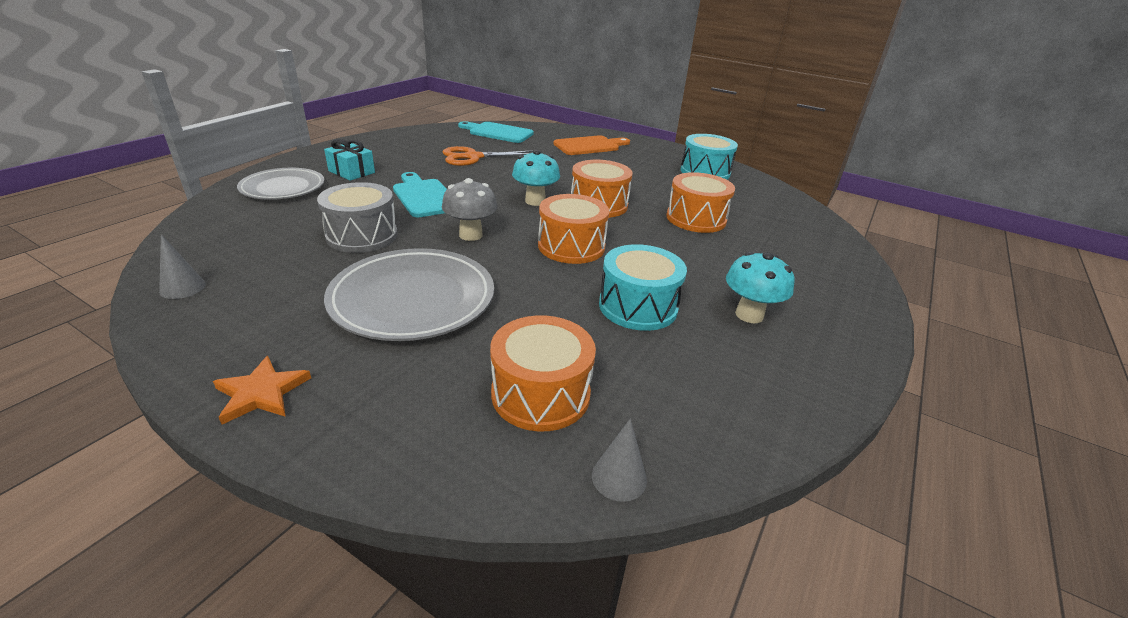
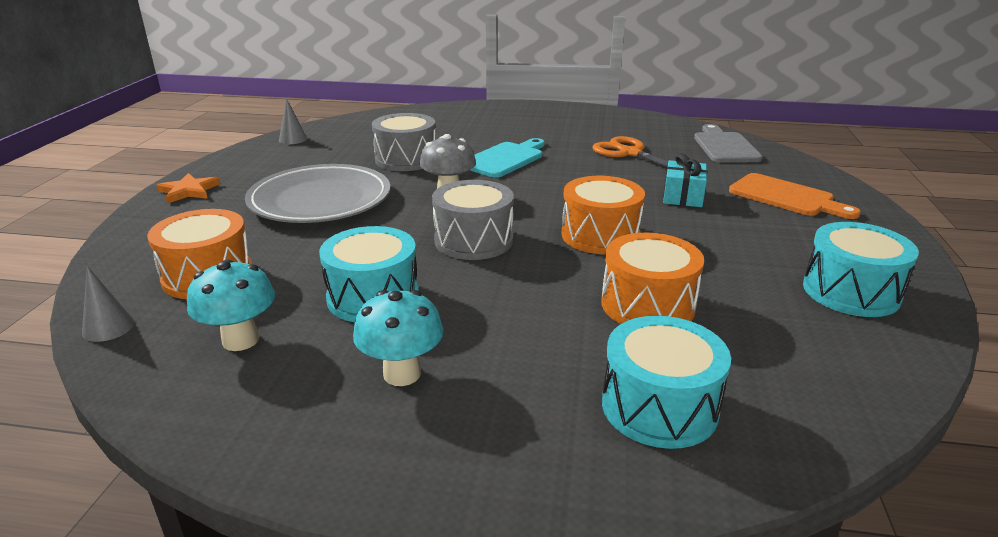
camera: 70 degrees right, 5 degrees down
(283, 188) = (458, 117): grey plate -> none
(351, 172) = (518, 125): turquoise gift -> turquoise gift (683, 196)
(498, 132) = (724, 146): turquoise cutting board -> grey cutting board
(535, 201) = (561, 202): turquoise mushroom -> turquoise mushroom (240, 340)
(571, 246) = (473, 240): orange drum -> grey drum
(796, 246) = (659, 407): none -> turquoise drum

